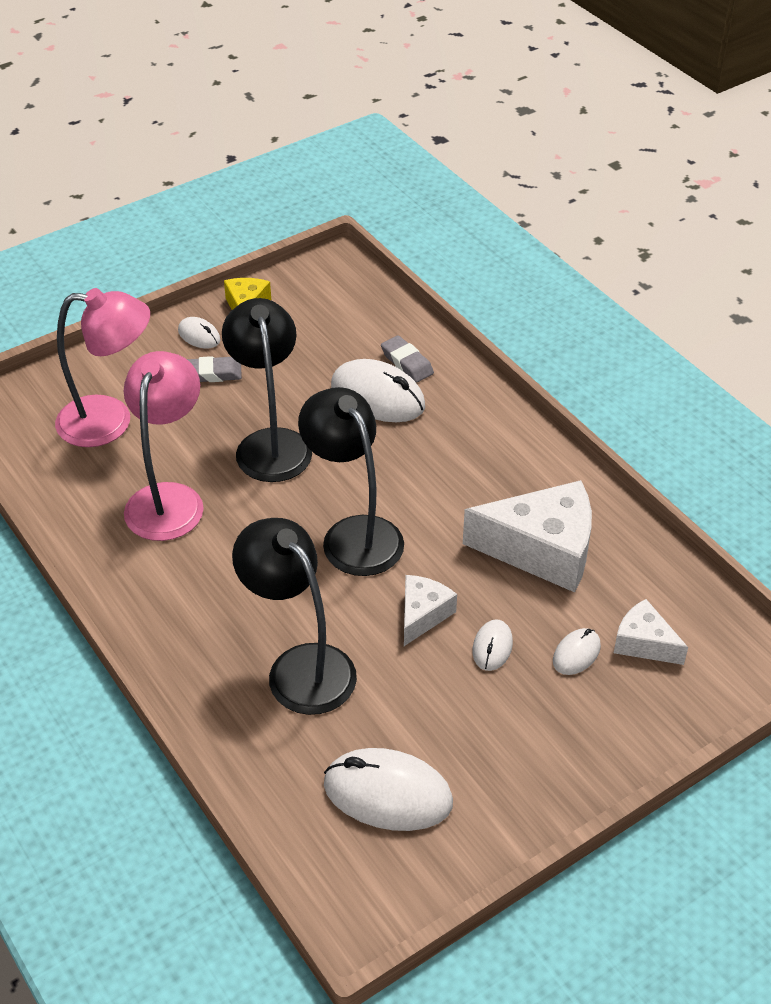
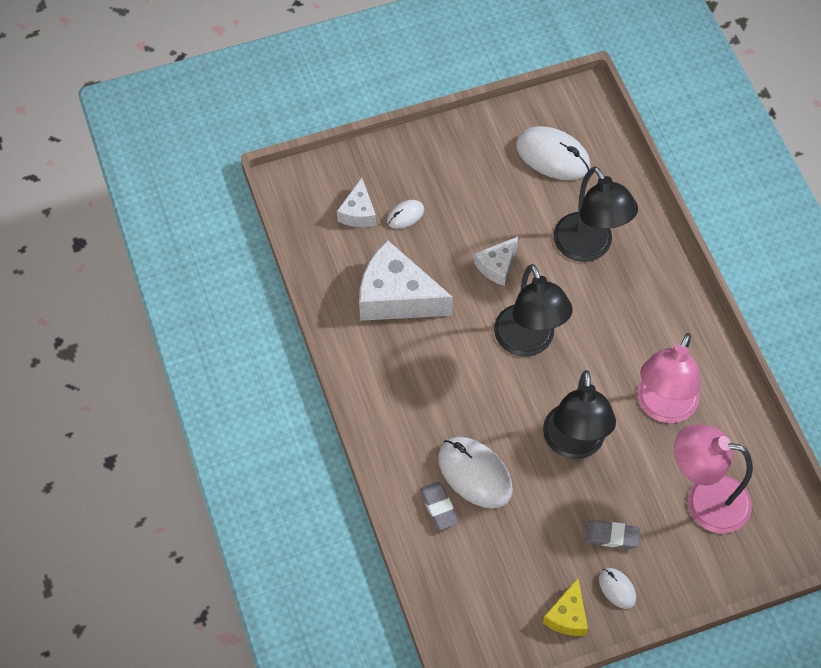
camera: 165 degrees left, 15 degrees up
(492, 647) = (458, 232): white mouse -> none
(644, 643) = (358, 212): white cheese -> white cheese turned 45 degrees clockwise

